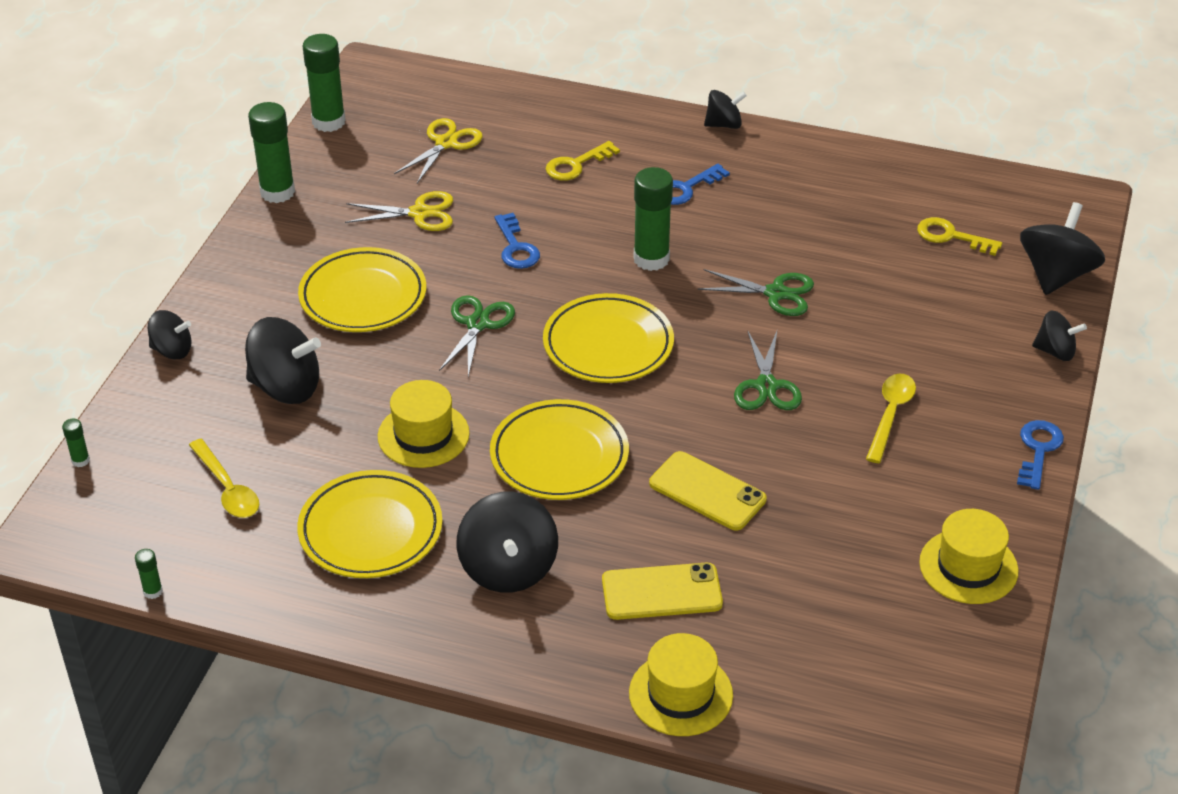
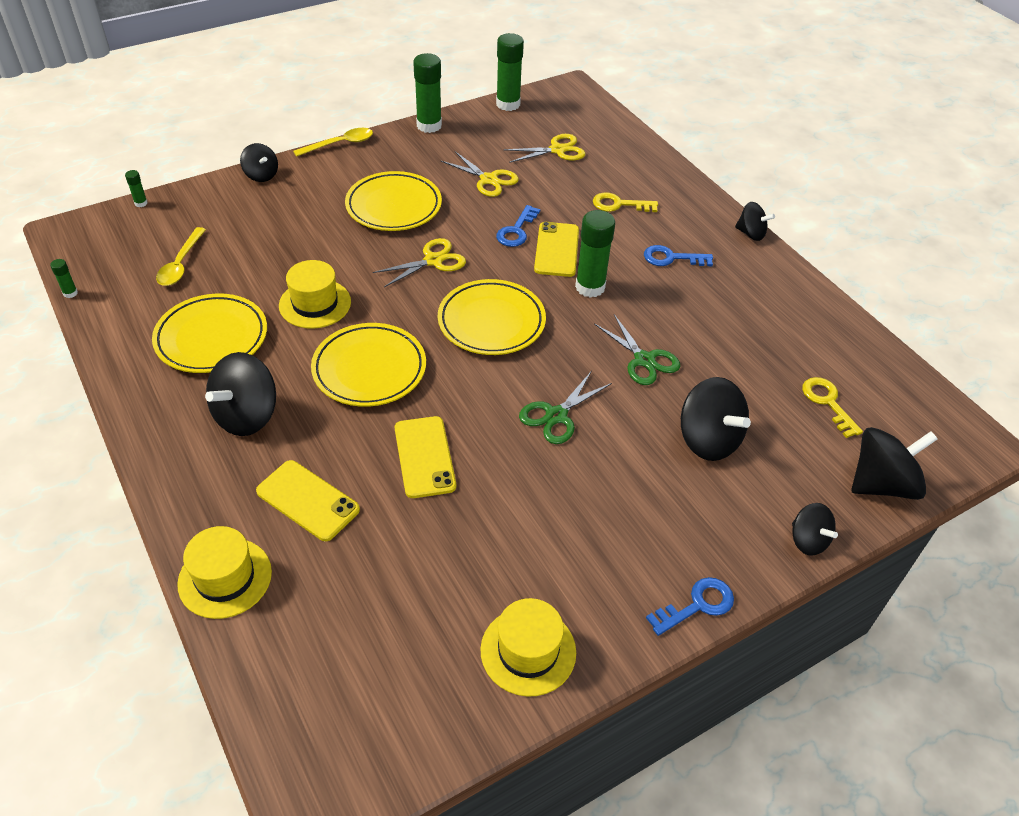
camera: 40 degrees right, 5 degrees up
(286, 387) = (285, 230): black spinning top -> black spinning top (708, 440)
(477, 324) = (433, 260): green scissors -> yellow scissors
(577, 243) = (557, 250): none -> yellow phone
(890, 415) = (616, 496): yellow spoon -> yellow spoon (340, 144)

